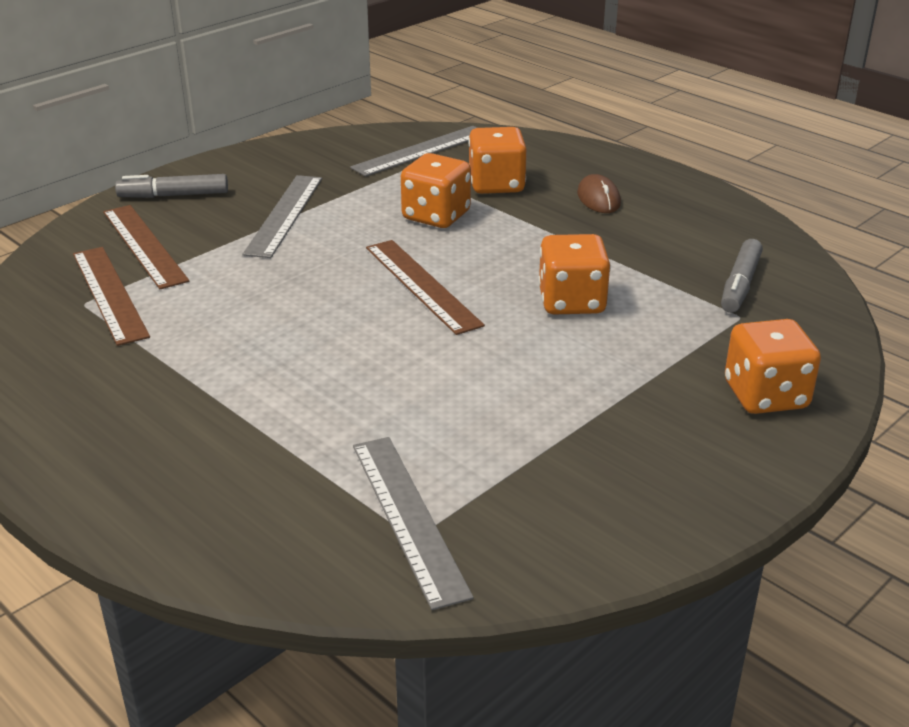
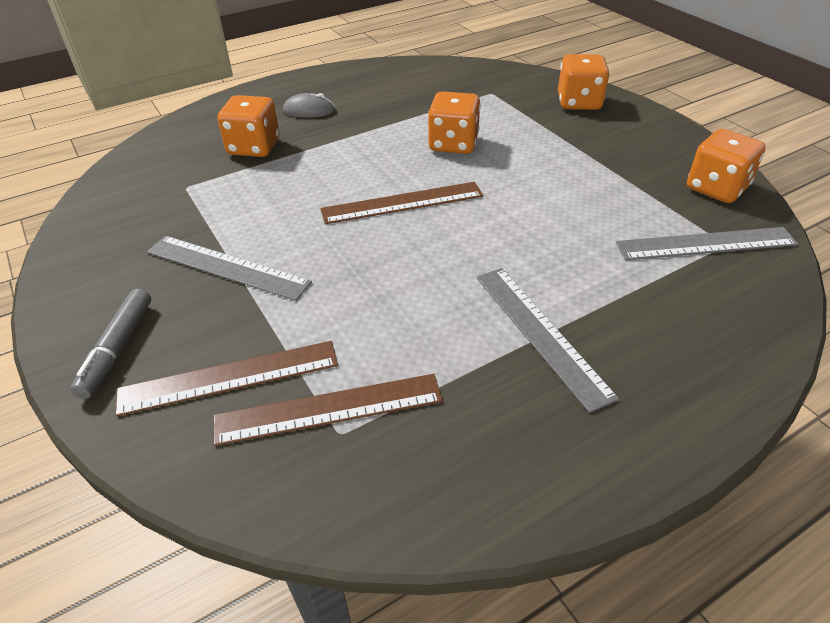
camera: 75 degrees left, 10 degrees up
(421, 150) = (155, 174): grey ruler -> grey ruler (540, 333)
(436, 216) = (289, 182): orange dice -> orange dice (716, 188)
(598, 198) = (309, 110): brown mouse -> grey mouse
(740, 285) = (455, 86): grey marker -> none

